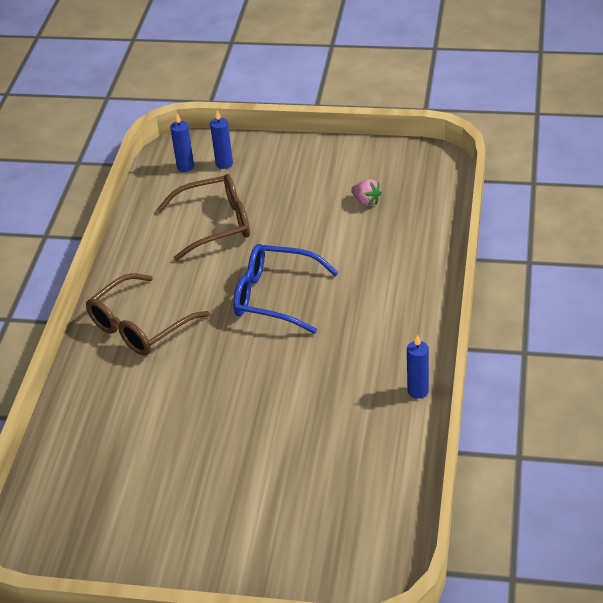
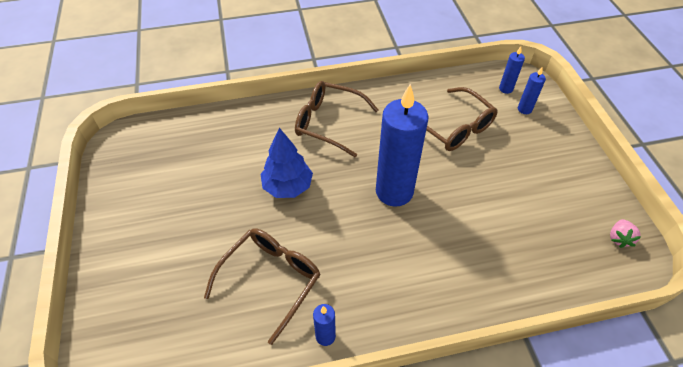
camera: 65 degrees right, 10 degrees up
(217, 384) = (287, 186): none -> blue tree
(275, 296) = (394, 191): blue glasses -> blue candle
(334, 421) = (270, 280): none -> brown glasses
(366, 201) = (543, 218): pink strawberry -> pink strawberry (619, 238)

